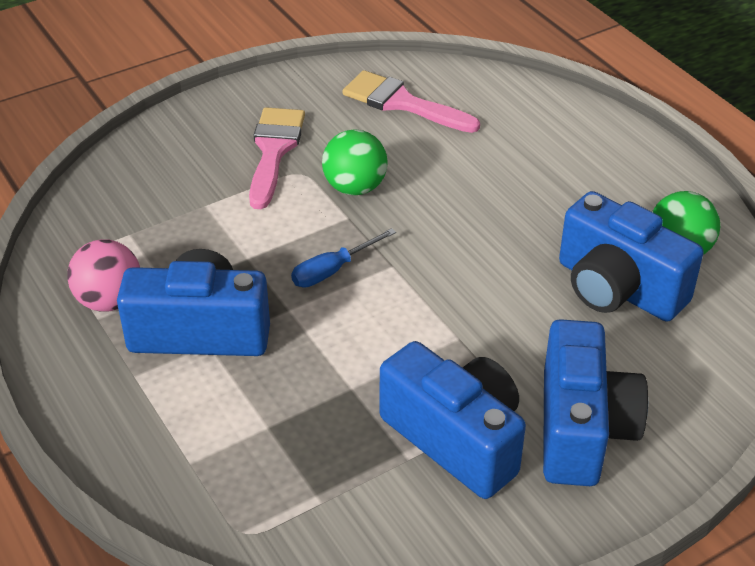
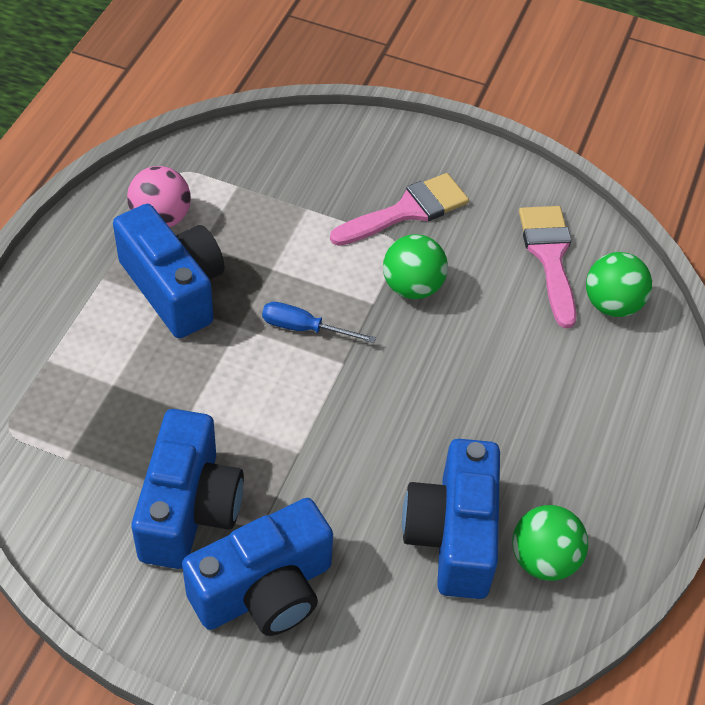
camera: 50 degrees right, 10 degrees up
(478, 97) = (612, 304): none -> green ball

